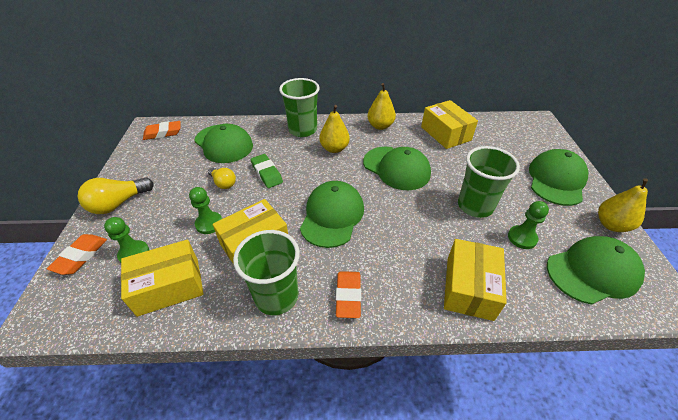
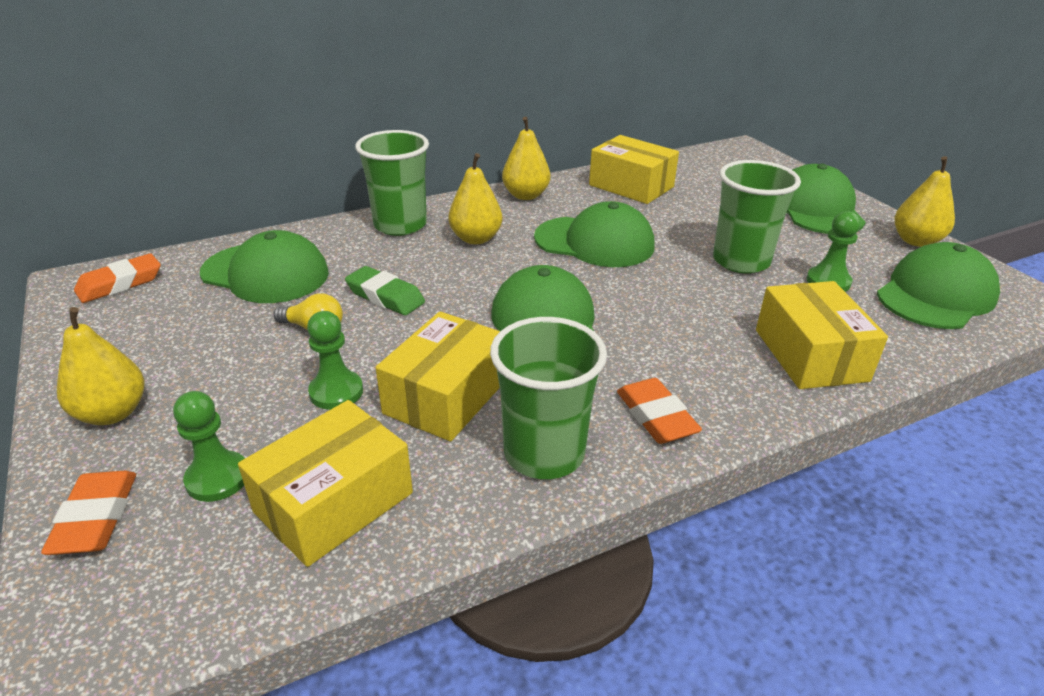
camera: 25 degrees left, 10 degrees down
(118, 204) = (112, 413): yellow light bulb -> yellow pear

